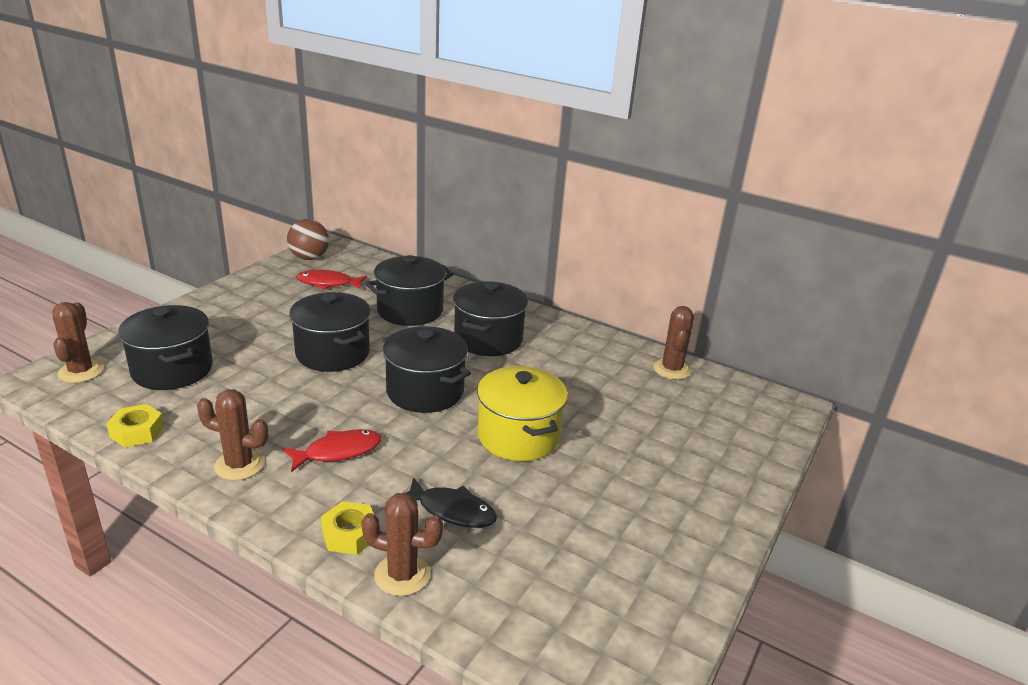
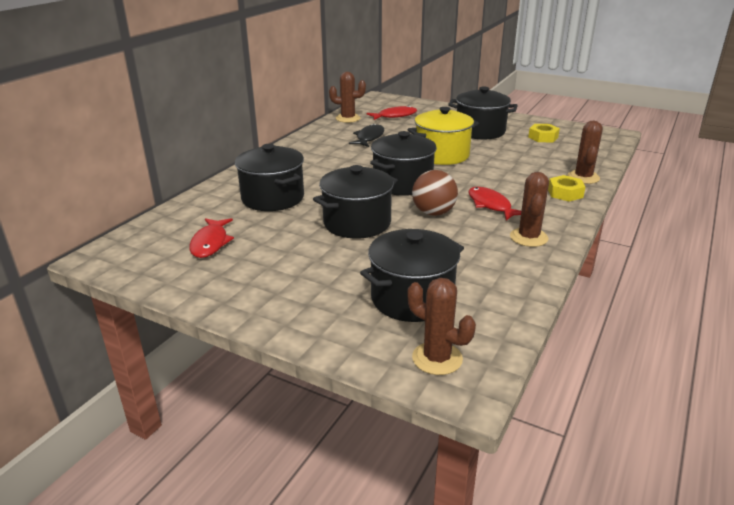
camera: 90 degrees left, 0 degrees up
(81, 371) = (437, 358): brown cactus -> brown cactus turned 45 degrees clockwise
(137, 431) = (517, 292): yellow nut -> yellow nut (543, 137)
(309, 258) = (136, 263): brown ball -> brown ball (433, 213)
(452, 511) = (523, 169): black fish -> black fish (369, 138)
(488, 339) = (319, 167): black pot -> black pot (480, 131)
(693, 412) = (395, 116): none -> red fish

